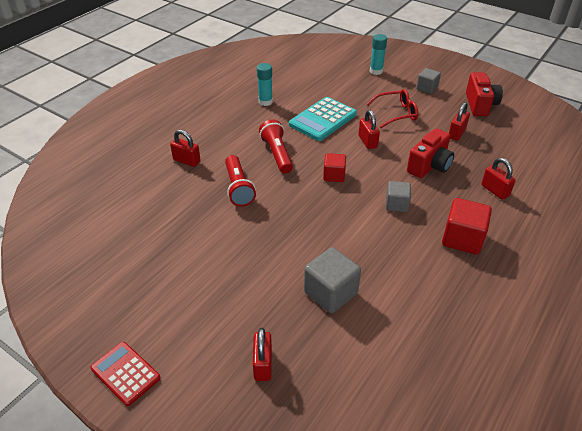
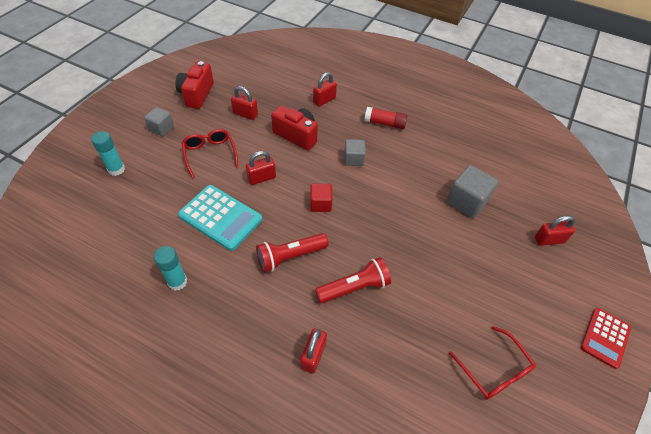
camera: 100 degrees left, 10 degrees up
(132, 265) = (494, 370): none -> red glasses
(462, 239) = (385, 123): red cube -> red glue stick
(480, 105) = (196, 94): red camera -> red camera turned 75 degrees counterclockwise

